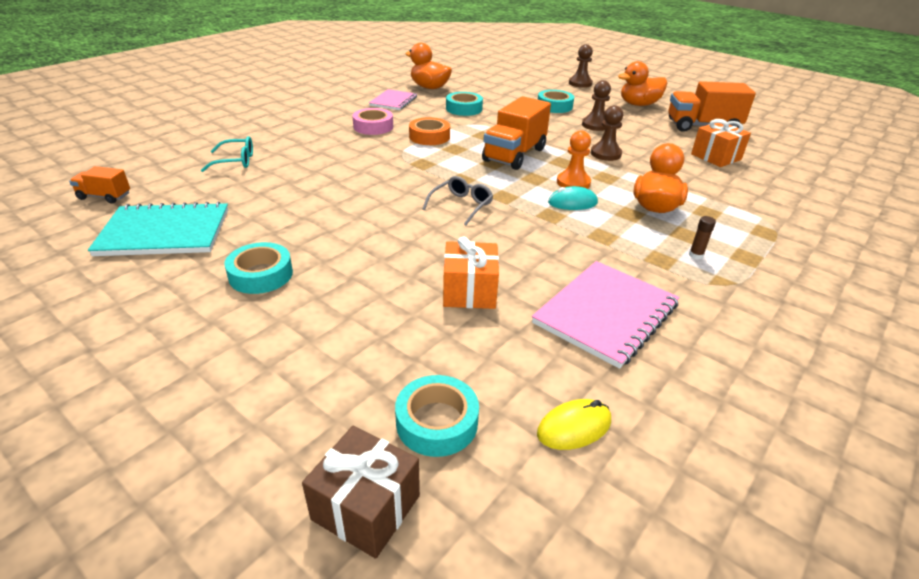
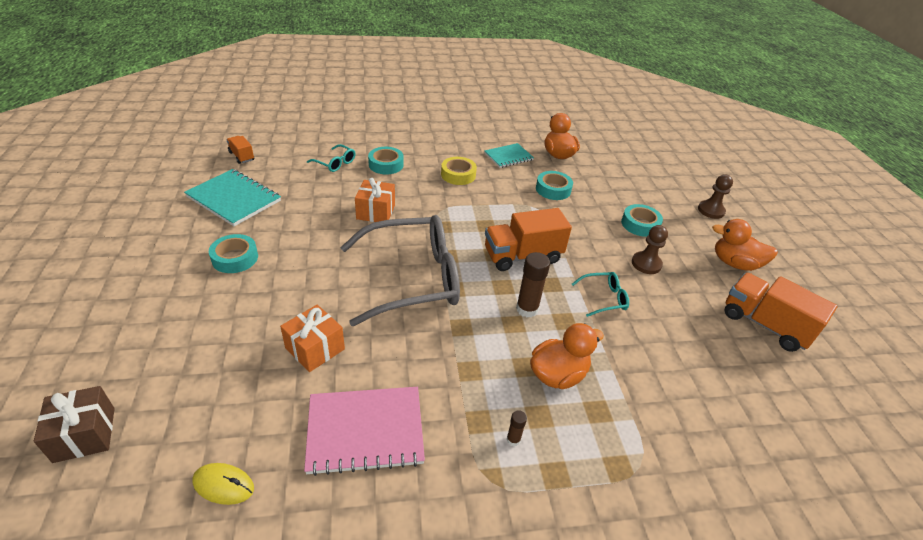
camera: 40 degrees right, 5 degrees up
(373, 127) = (458, 175): pink tape -> yellow tape
(393, 101) = (508, 157): pink notebook -> turquoise notebook
(429, 137) = (484, 204): orange tape -> none
(437, 422) = (173, 418): turquoise tape -> turquoise tape (386, 164)
(461, 205) = (413, 278): grey glasses -> grey glasses, size x2.43
(572, 203) = (495, 326): turquoise mouse -> none
(573, 183) = (527, 309): orange pawn -> brown glue stick
(605, 154) = (604, 298): brown pawn -> turquoise glasses
(716, 157) = (715, 365): orange gift -> orange gift (376, 212)

